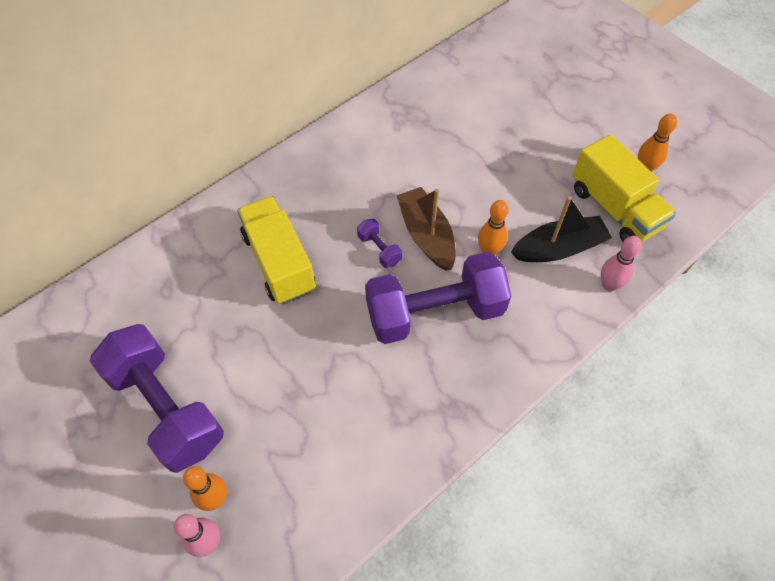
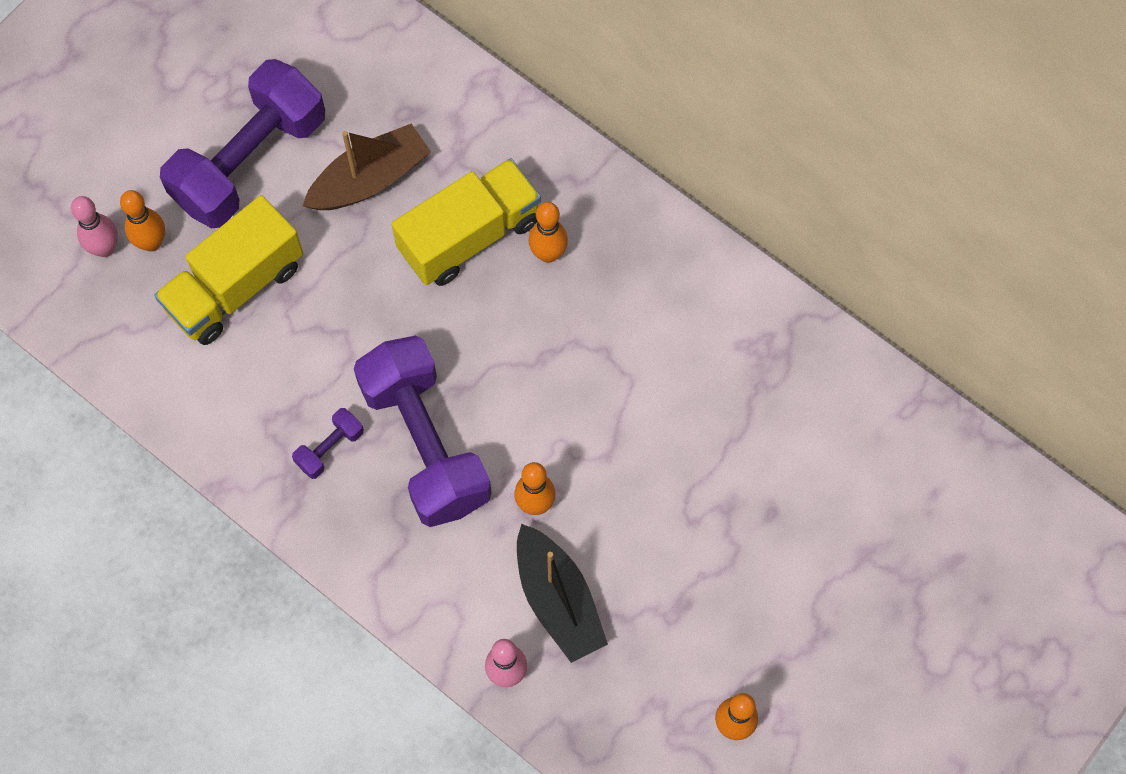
camera: 80 degrees right, 10 degrees up
(306, 217) = (548, 254): none -> orange bowling pin
(379, 249) = (512, 357): purple dumbbell -> purple dumbbell (330, 448)
(426, 235) = (547, 416): brown boat -> brown boat (369, 179)
(614, 208) = (646, 679): yellow truck -> yellow truck (235, 287)

